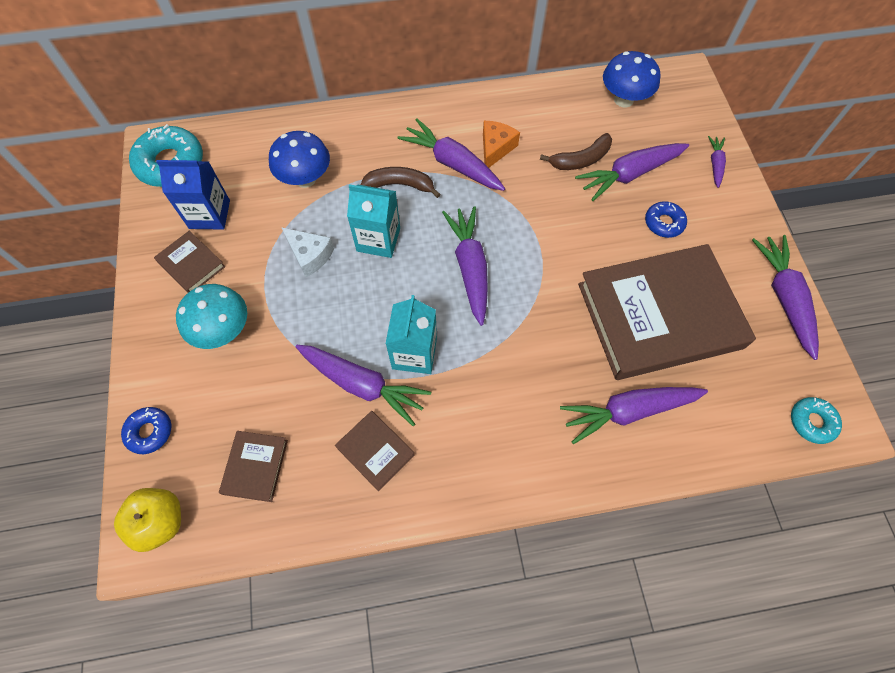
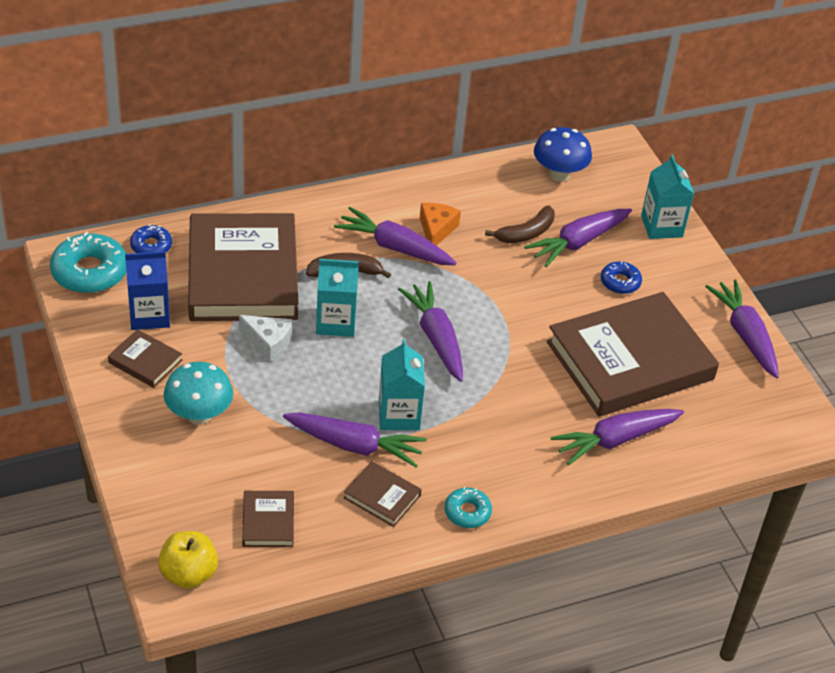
camera: 15 degrees left, 20 degrees down
(149, 432) = (152, 506): blue donut -> blue donut (151, 246)
(305, 179) = (242, 274): blue mushroom -> brown book
(715, 164) = (661, 226): purple carrot -> turquoise carton
(812, 422) = (784, 431): turquoise donut -> turquoise donut (467, 512)

